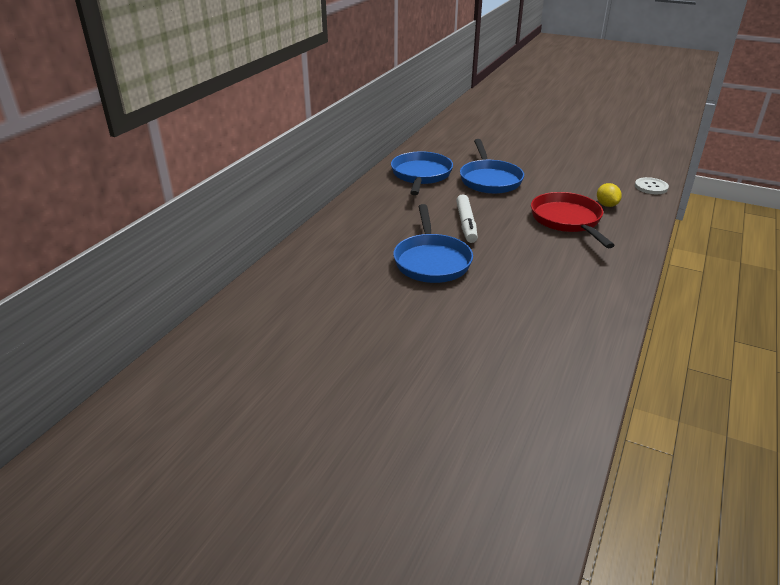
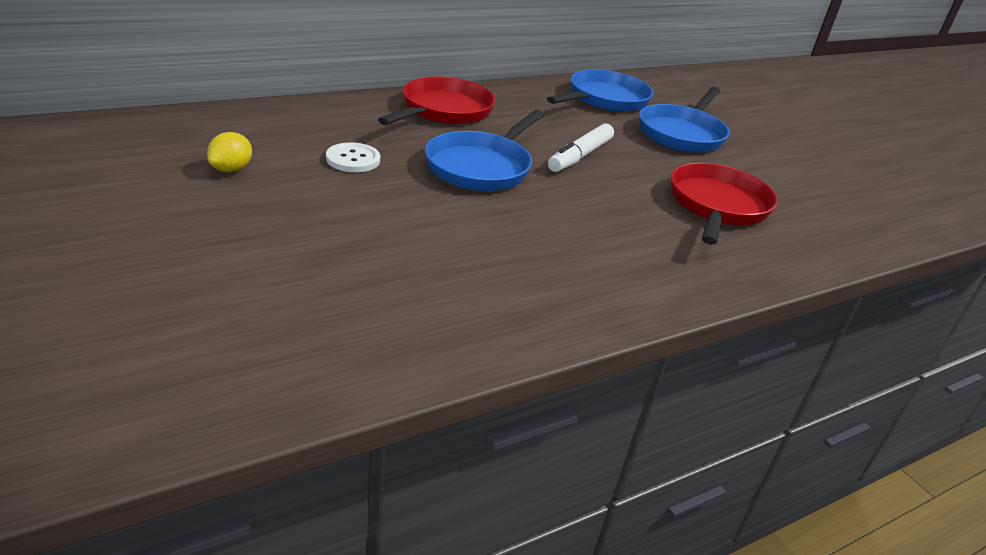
camera: 30 degrees right, 0 degrees up
(352, 231) = (443, 110): none -> red pan
(606, 205) = (803, 216): yellow lemon -> yellow lemon (231, 169)
(651, 187) = (907, 228): white button -> white button (353, 159)

